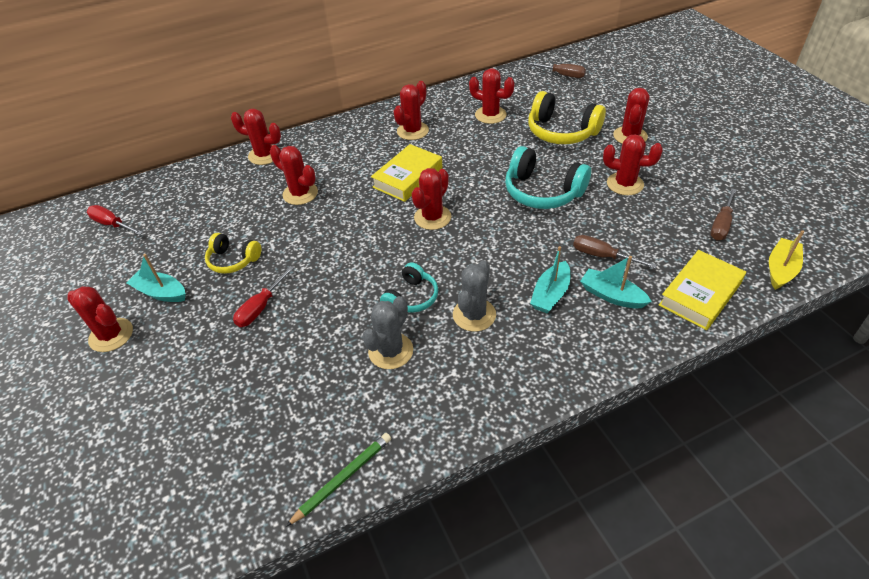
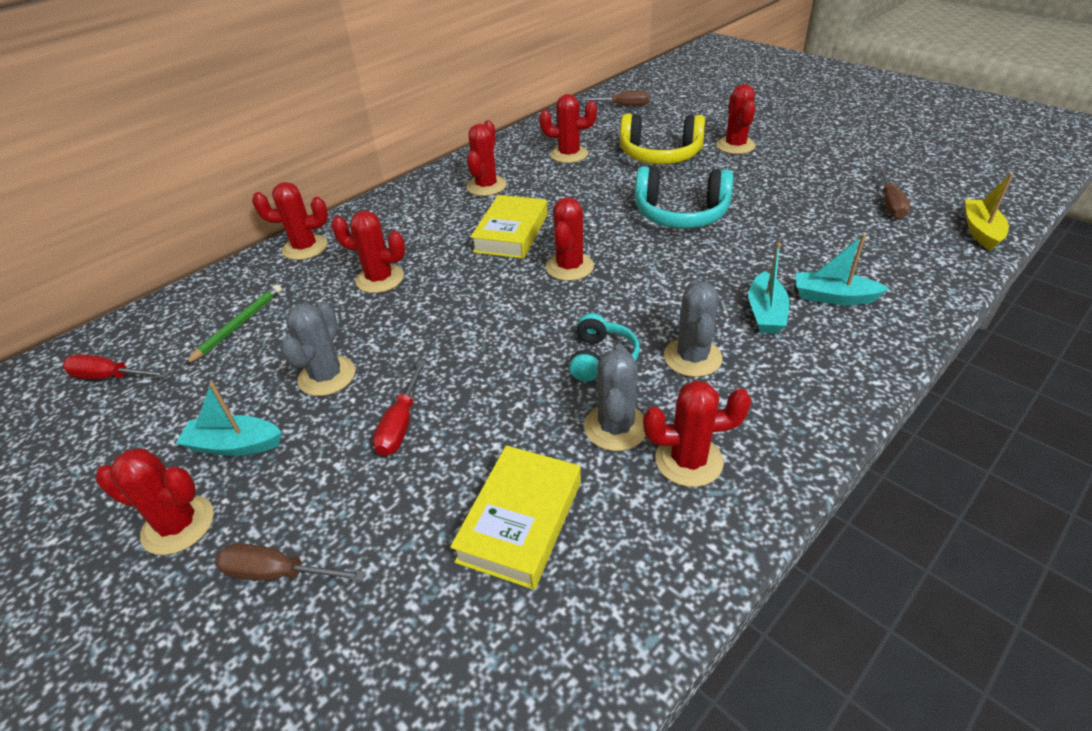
camera: 20 degrees left, 5 degrees down
(233, 260) = (327, 376): yellow headphones -> grey cactus
(343, 478) = (656, 611): green pencil -> green pencil (238, 325)
(602, 256) = (793, 261): brown screwdriver -> brown screwdriver (277, 573)
(625, 184) = (764, 189): red cactus -> red cactus (688, 460)
(700, 294) = (922, 273): yellow book -> yellow book (520, 521)

